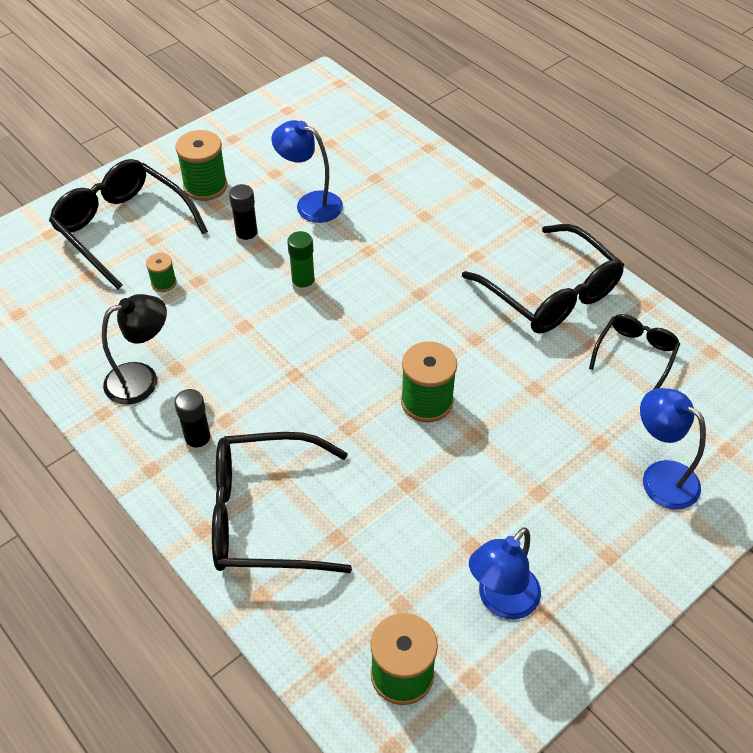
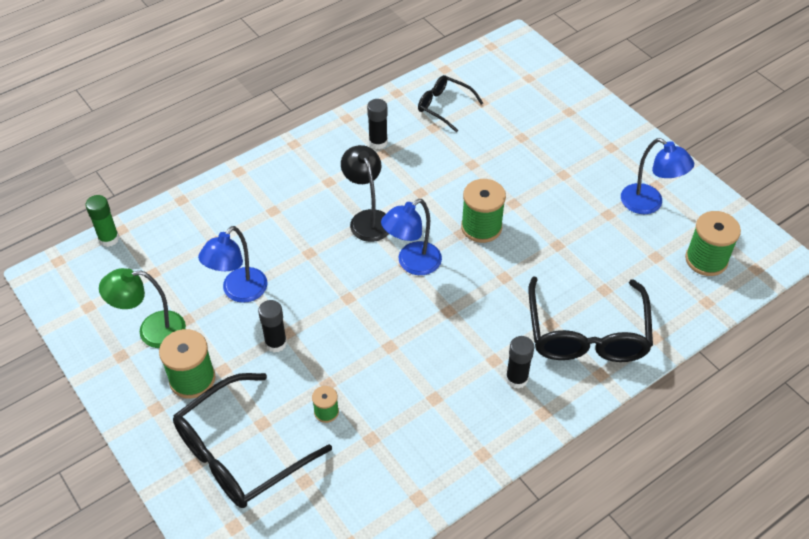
camera: 85 degrees left, 0 degrees up
(142, 379) = (445, 424): black lamp -> black lamp (367, 219)
(260, 153) = (152, 331): none -> green lamp
(303, 285) = (345, 301): green glue stick -> green glue stick (109, 239)
(551, 293) = (378, 142): black glasses -> black glue stick
(660, 477) = (550, 113): blue lamp -> blue lamp (412, 263)

